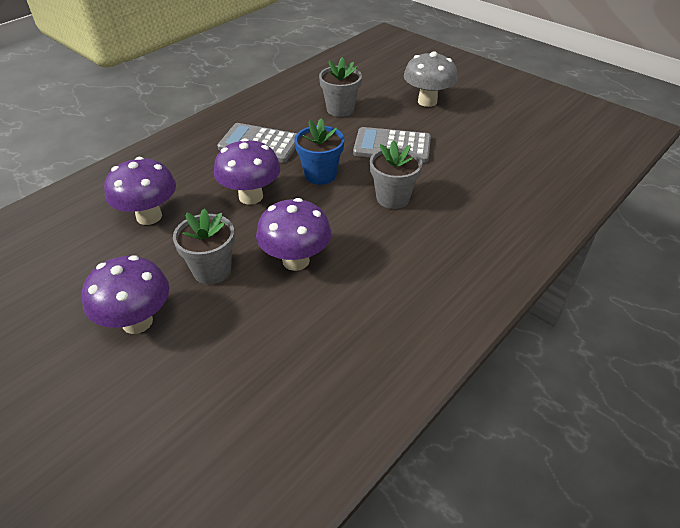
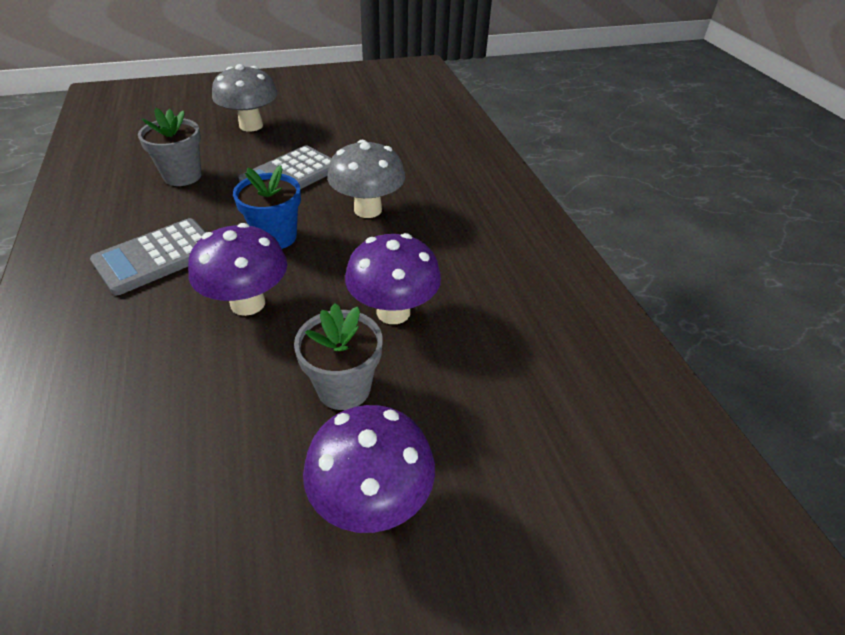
camera: 60 degrees left, 0 degrees up
(149, 216) = (170, 416): purple mushroom -> none
(392, 198) = (368, 209): grey flower pot -> grey mushroom

